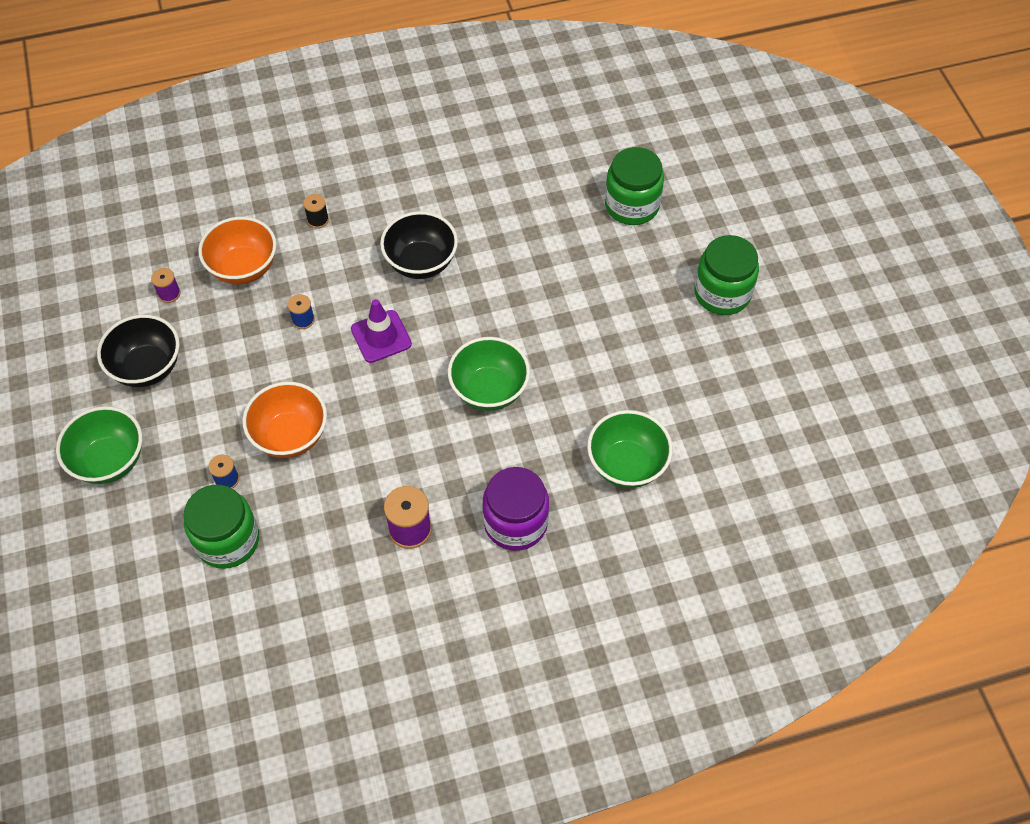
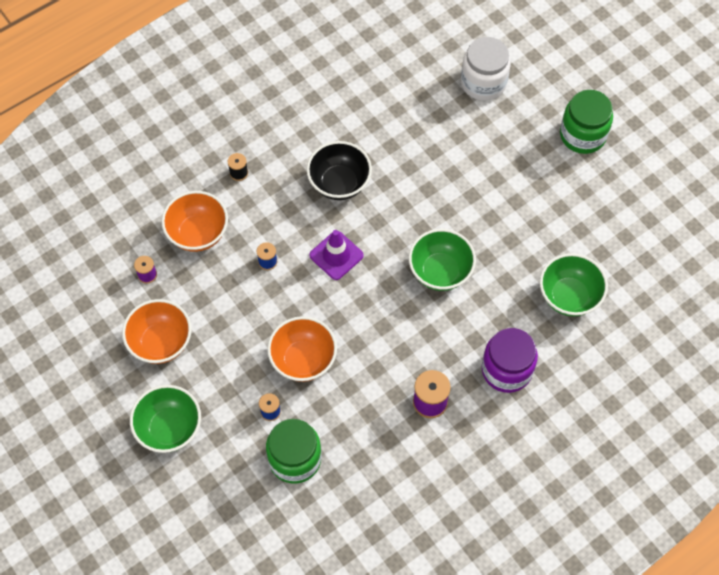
camera: 20 degrees left, 5 degrees up
(147, 367) = (161, 342): black bowl -> orange bowl
(632, 205) = (483, 83): green jar -> white jar

